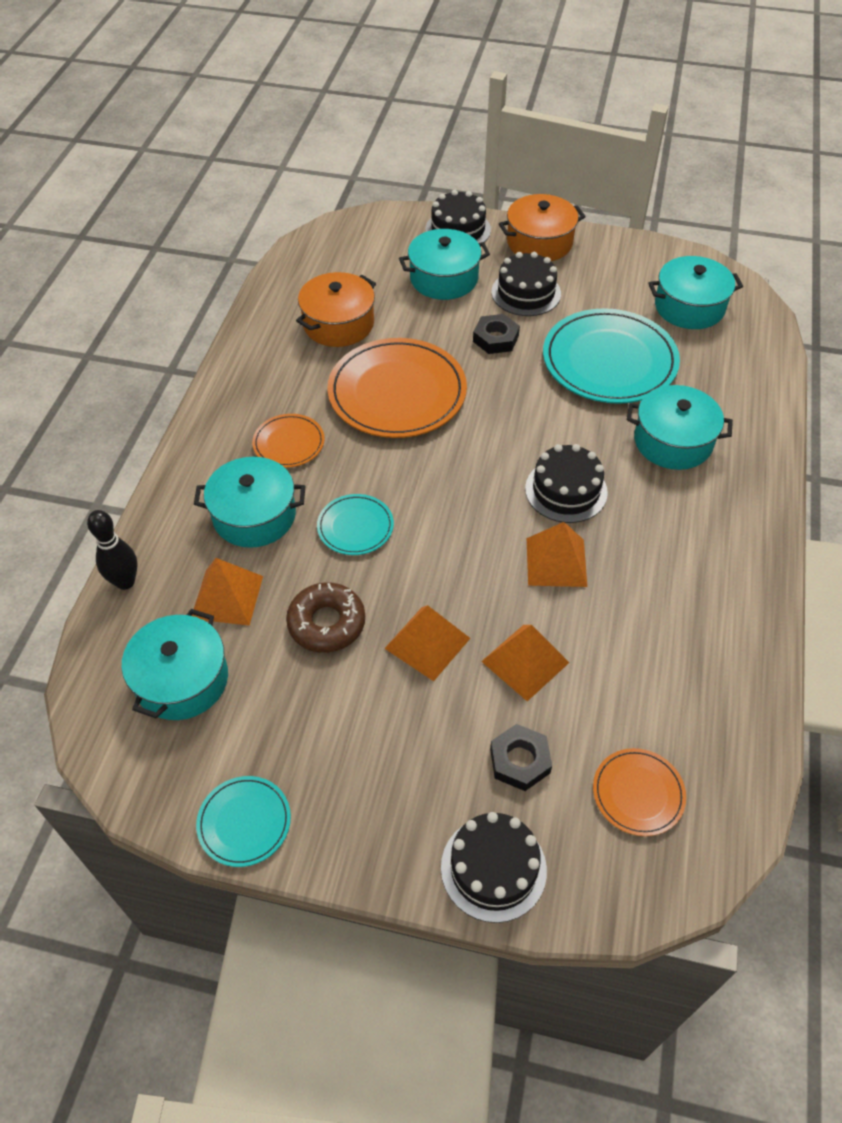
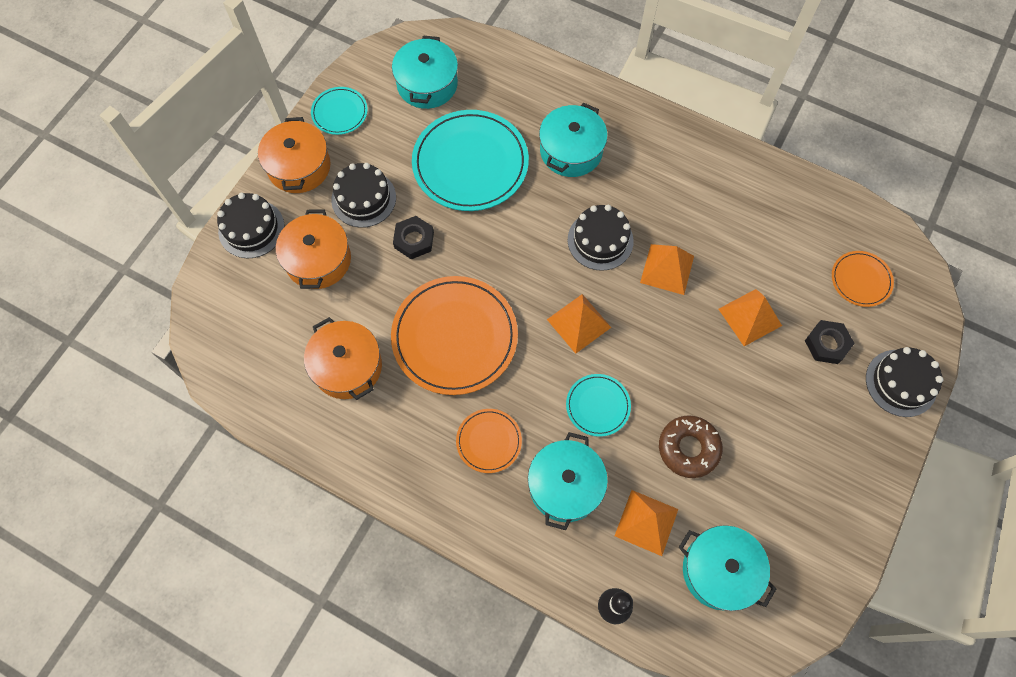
camera: 75 degrees left, 15 degrees up
(244, 822) = (847, 540): turquoise plate -> turquoise plate (339, 112)
(427, 643) = (721, 379): orange pyramid -> orange pyramid (579, 323)
(444, 278) = (318, 260): turquoise pot -> orange pot

